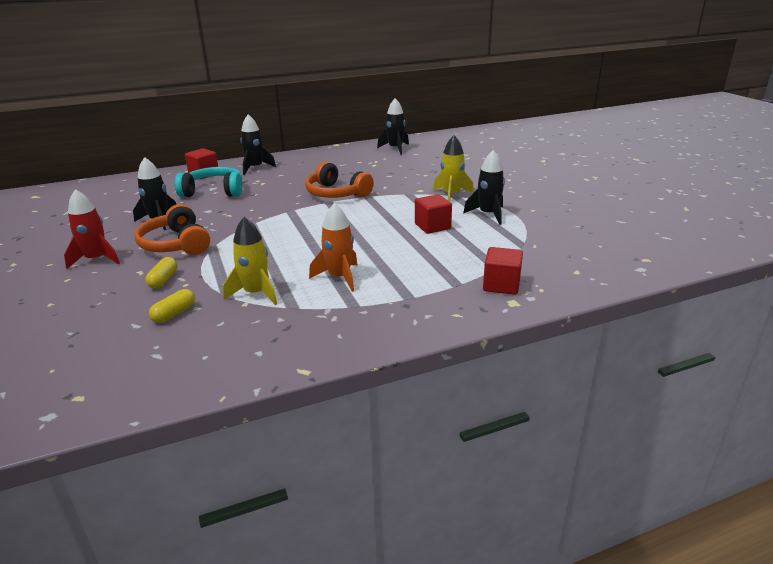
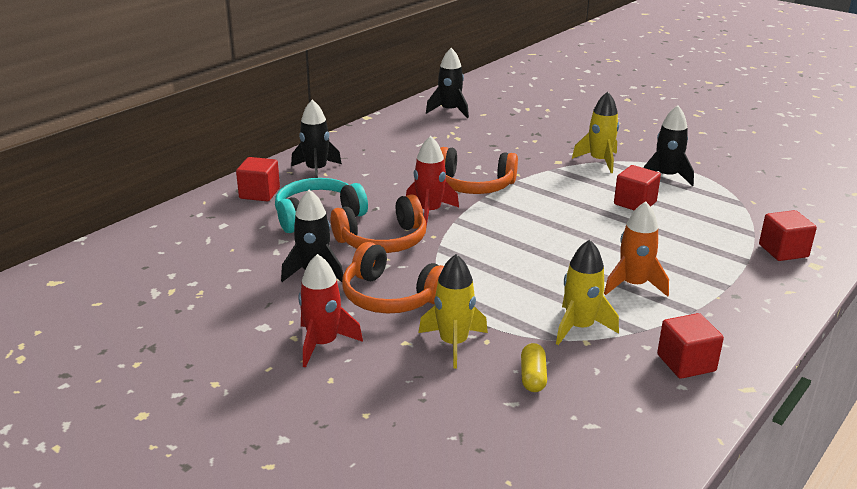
camera: 30 degrees left, 0 degrees up
(163, 280) = (453, 343): yellow capsule -> yellow rocket
(226, 213) = (383, 241): none -> orange headphones
(281, 203) = (429, 212): none -> red rocket
(288, 338) = (686, 363): none -> red cube

